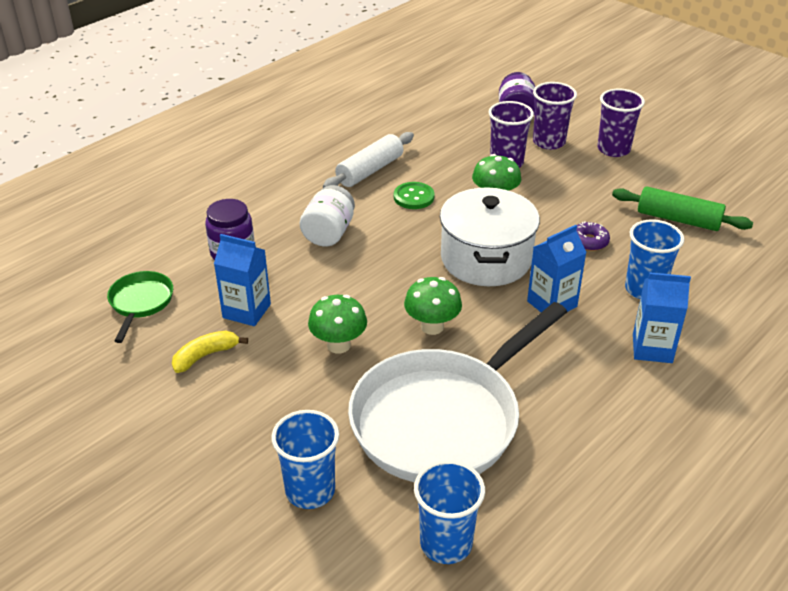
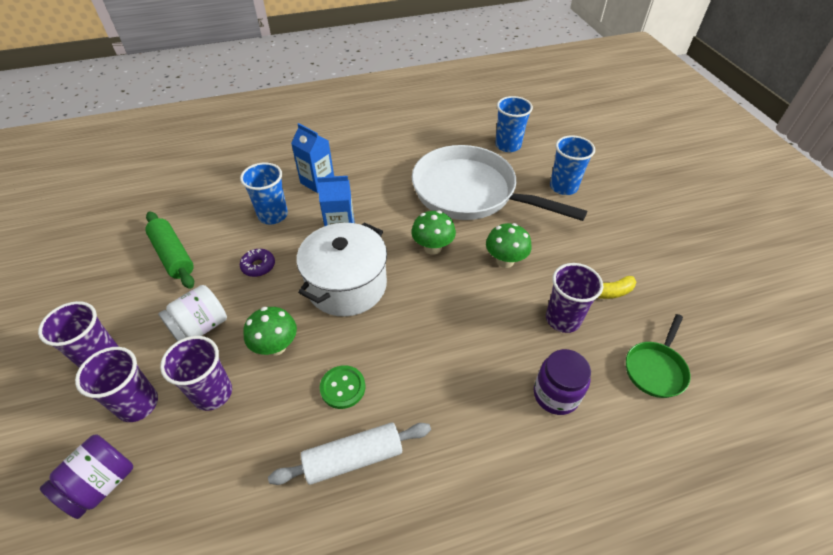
camera: 150 degrees left, 10 degrees up
(246, 311) = (563, 319): blue carton -> purple cup
(329, 233) = (453, 377): white jar -> white jar (200, 327)
(442, 419) = (470, 192): white pan -> white pan turned 135 degrees counterclockwise

